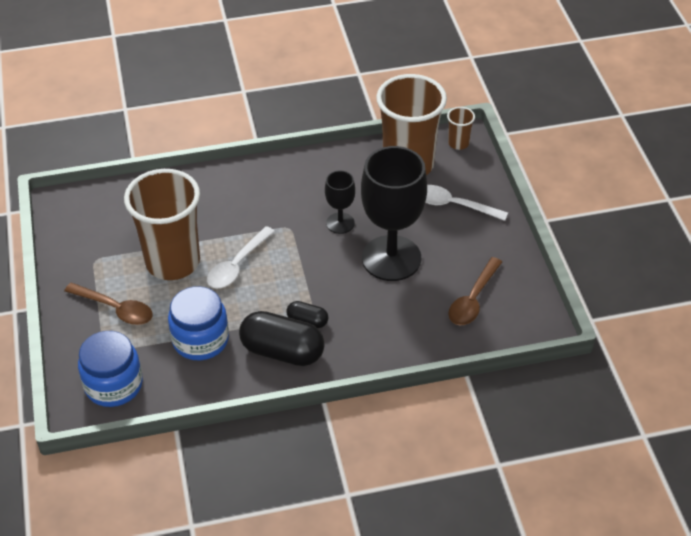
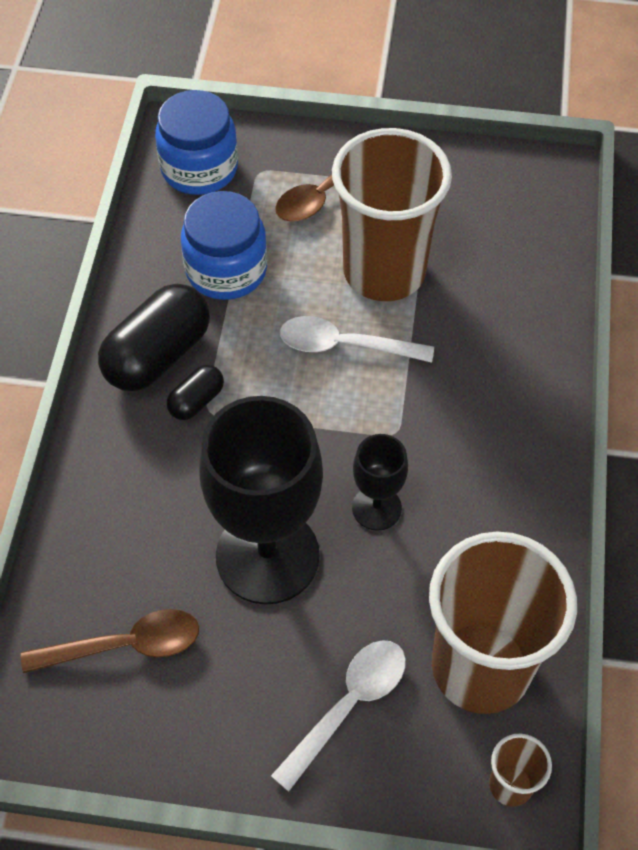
camera: 110 degrees right, 10 degrees up
(237, 265) = (345, 345): white spoon -> white spoon turned 45 degrees counterclockwise
(473, 299) = (124, 645): brown spoon -> brown spoon turned 120 degrees clockwise

